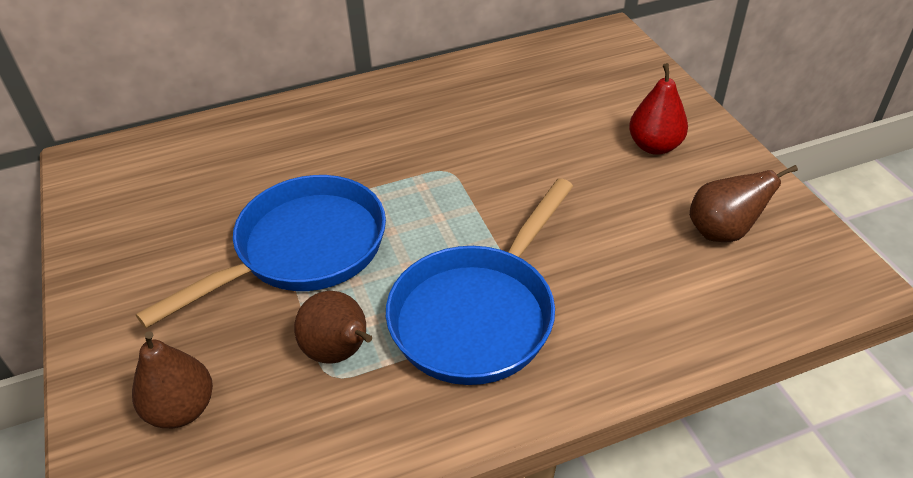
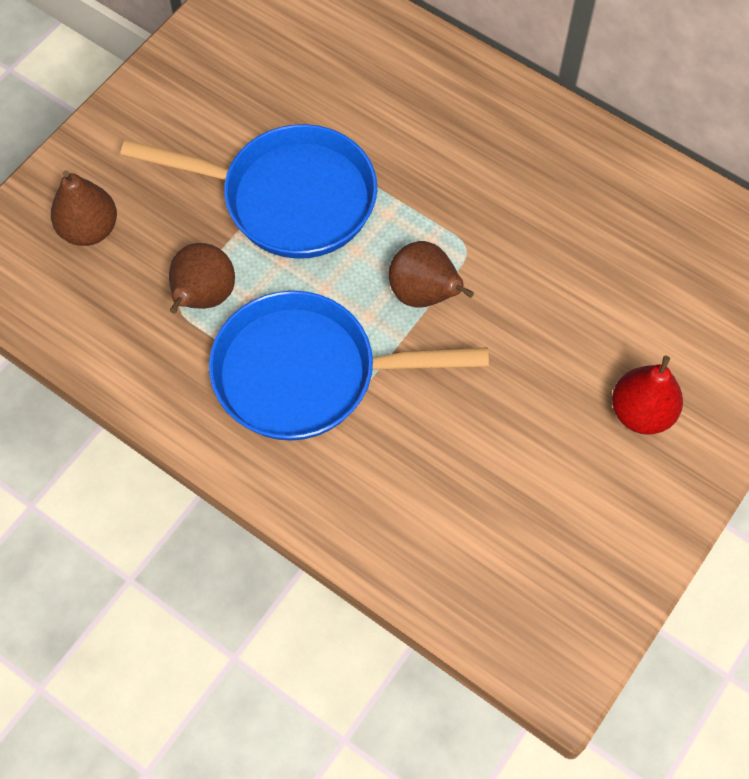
camera: 55 degrees right, 20 degrees up
(722, 232) = (550, 529): brown pear -> brown pear (424, 294)

